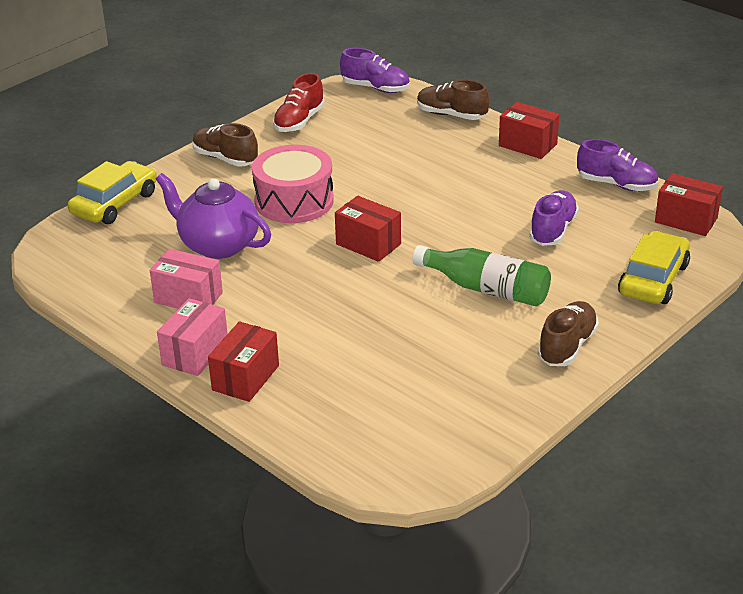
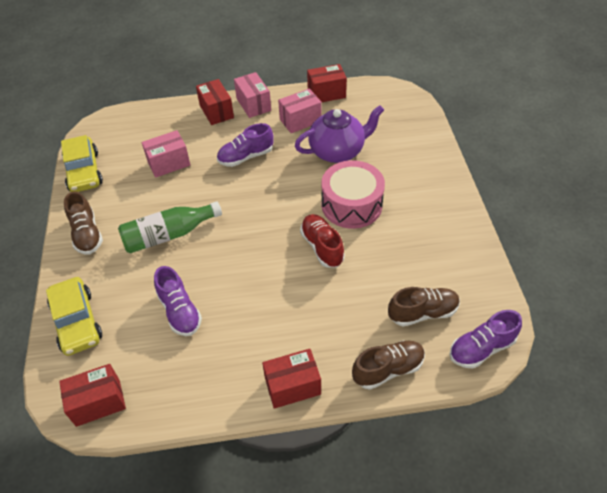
camera: 130 degrees right, 15 degrees up
(115, 203) = (426, 131): yellow car -> yellow car (84, 171)
(225, 158) = (438, 200): brown shoe -> brown shoe (422, 313)
(299, 121) = (461, 265): red shoe -> red shoe (322, 247)
(368, 244) = (269, 211): red box -> red box (326, 93)
(389, 357) = (169, 163): none -> pink box
(616, 184) = (182, 399): purple shoe -> purple shoe (246, 157)

